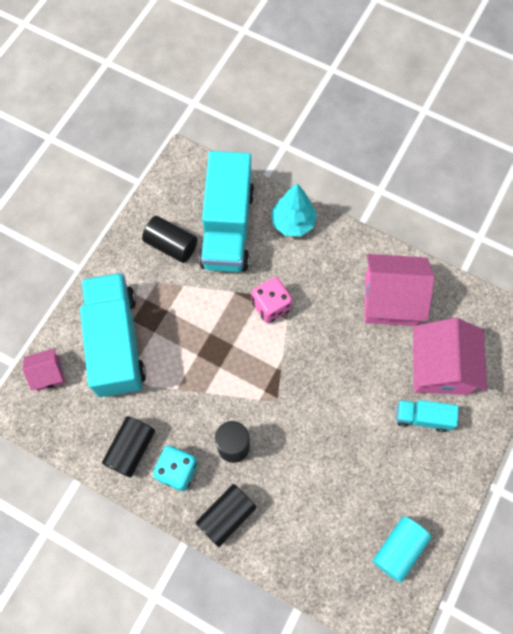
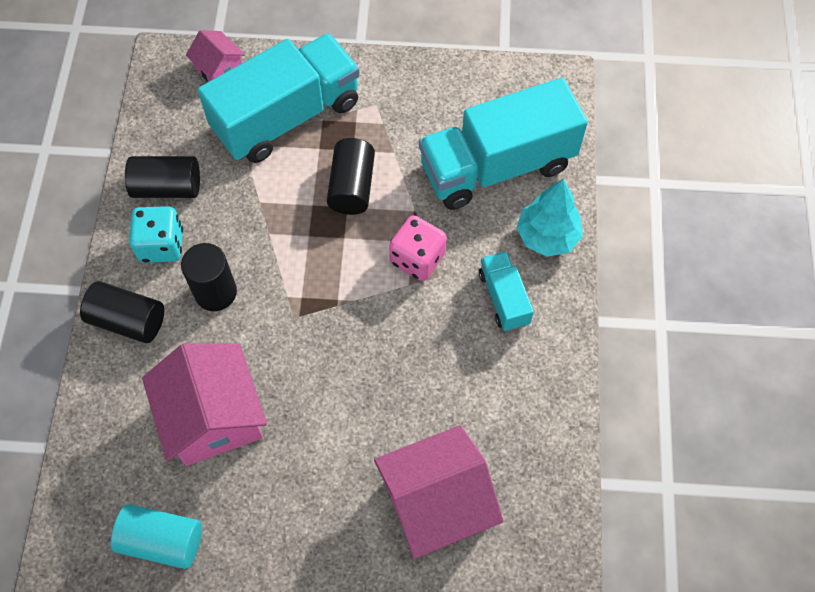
camera: 65 degrees right, 5 degrees down
(171, 245) = (439, 117): black cylinder -> black cylinder (352, 187)
(390, 300) = (502, 399): pink house -> pink house (213, 417)
(422, 417) = (353, 505): turquoise truck -> turquoise truck (503, 298)

